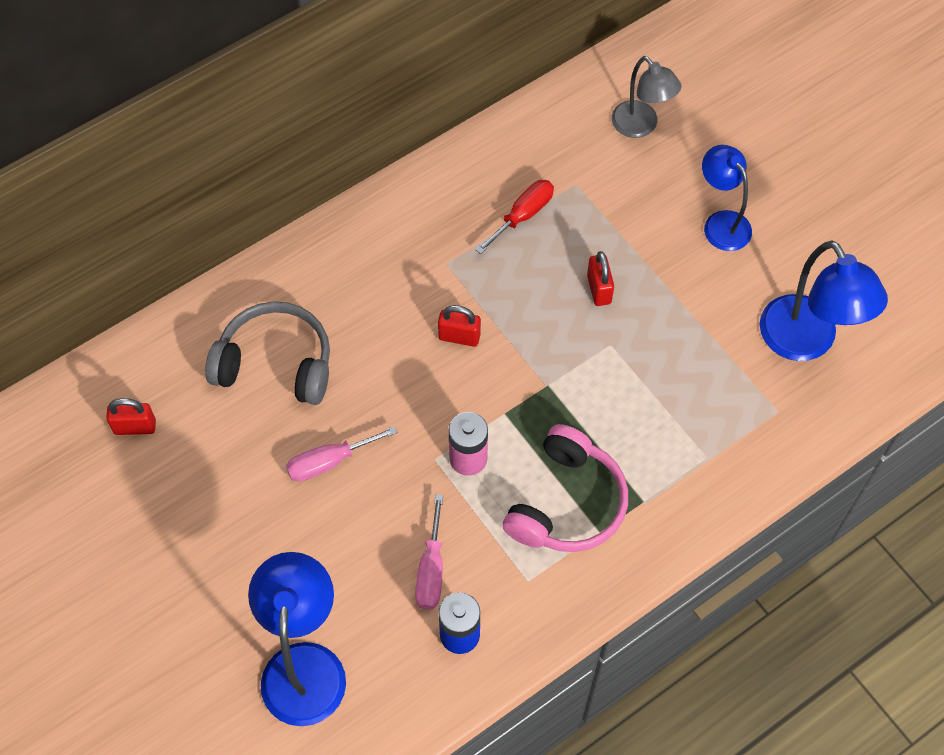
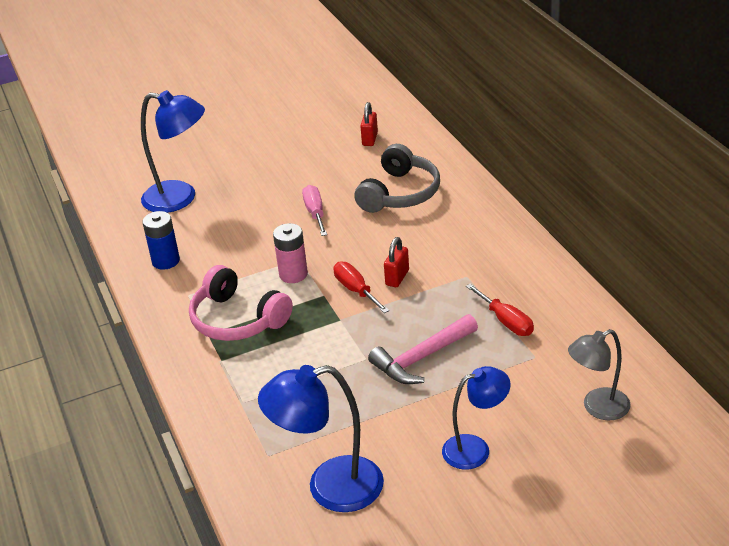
camera: 105 degrees right, 25 degrees down
(431, 569) = (217, 252): pink screwdriver -> none
(490, 378) = (356, 290): none -> red screwdriver
(599, 289) = (421, 358): red padlock -> pink hammer

